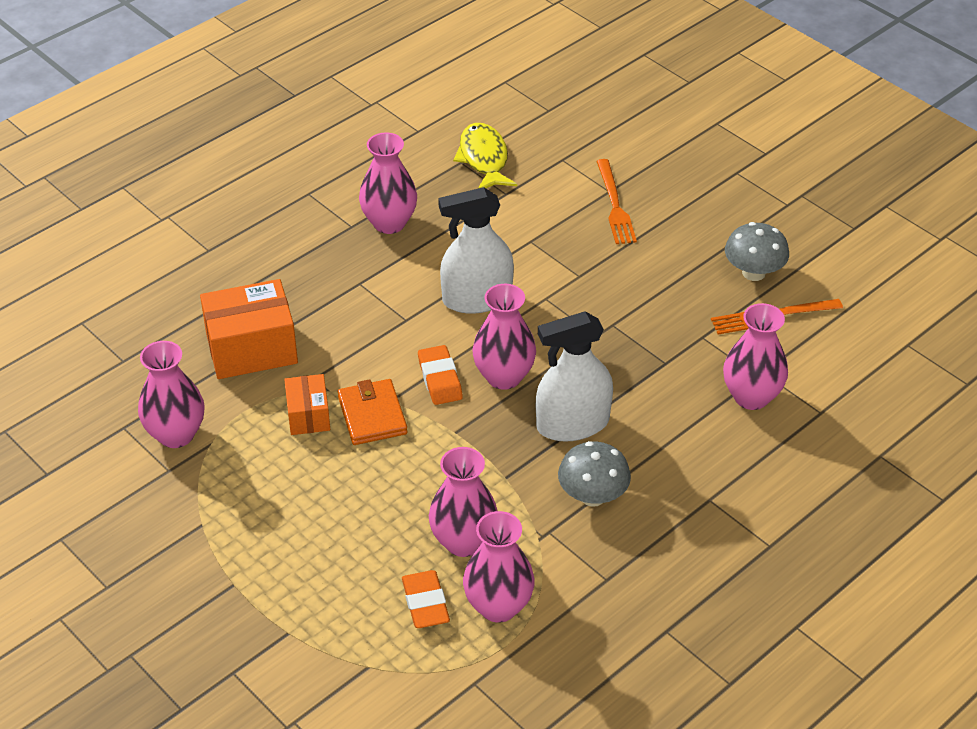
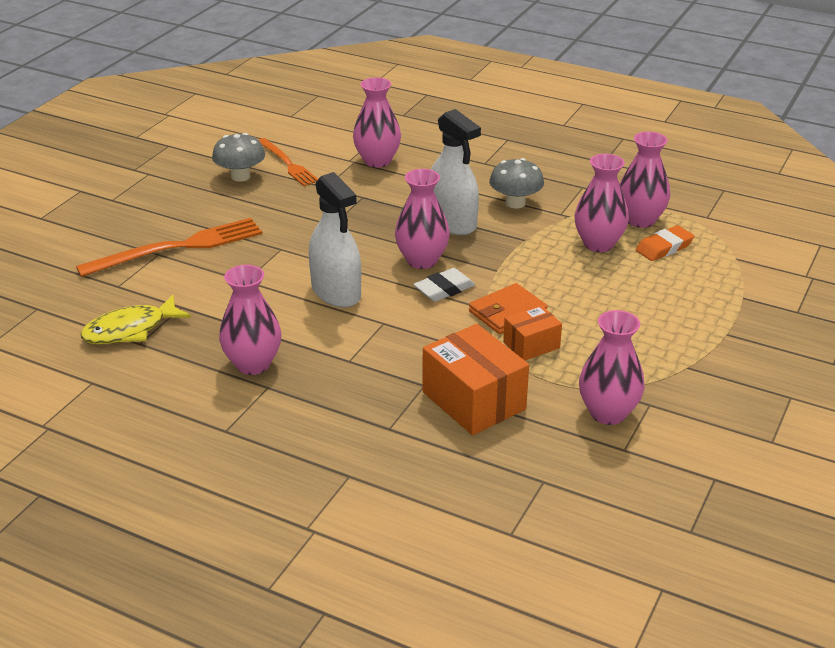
camera: 110 degrees left, 10 degrees down
(440, 379) = (444, 289): orange eraser -> white eraser
(615, 205) = (178, 247): orange fork -> orange fork, size x1.58

